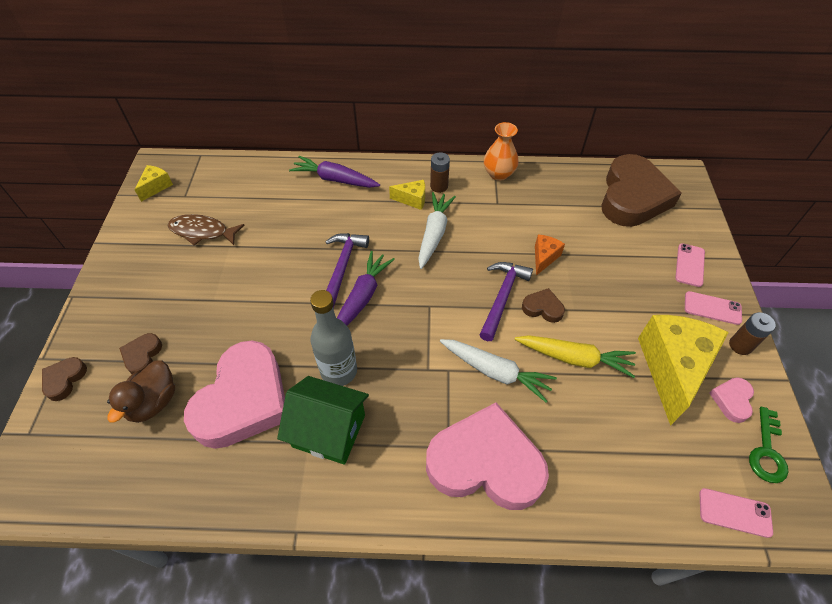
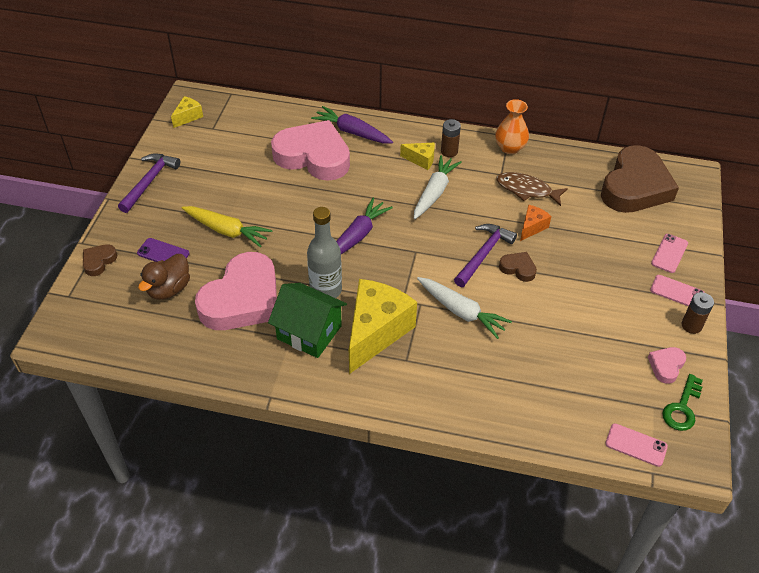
camera: 10 degrees right, 5 degrees down
(142, 356) = (163, 253): brown heart -> purple phone
(202, 232) = (225, 161): brown fish -> brown fish (527, 190)
(342, 267) = (345, 208): purple hammer -> purple hammer (149, 182)
(485, 463) = (434, 376): pink heart -> pink heart (313, 156)
(574, 358) = (534, 312): yellow carrot -> yellow carrot (226, 231)
(672, 369) = (620, 334): yellow cheese -> yellow cheese (376, 332)

